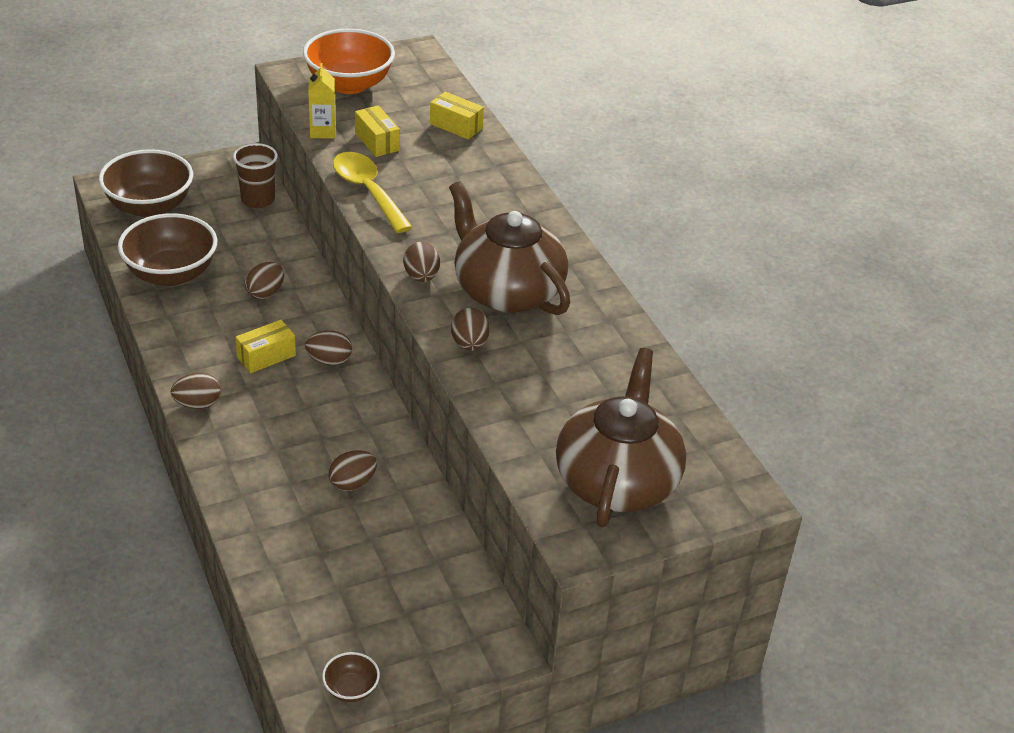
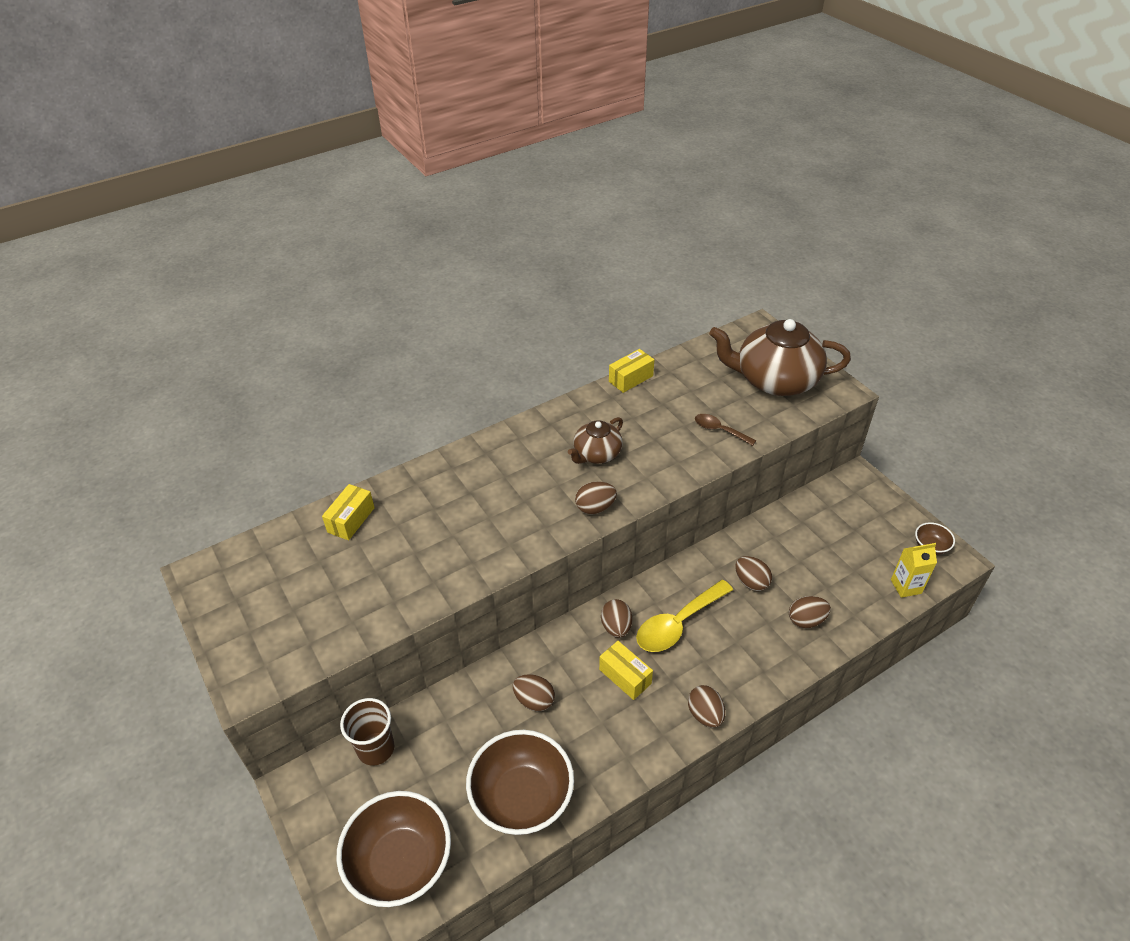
camera: 95 degrees left, 5 degrees up
(322, 131) = (373, 626): yellow carton -> yellow carton (906, 586)
(349, 84) = (273, 622): orange bowl -> none
(368, 191) = (476, 567): yellow spoon -> yellow spoon (678, 623)
(377, 142) = (387, 576): yellow box -> yellow box (631, 379)
(469, 344) = (670, 467): brown egg -> brown egg (806, 620)
(507, 291) = (596, 454): brown teapot -> brown teapot, size x0.53
(524, 401) = (720, 430): none -> brown spoon

